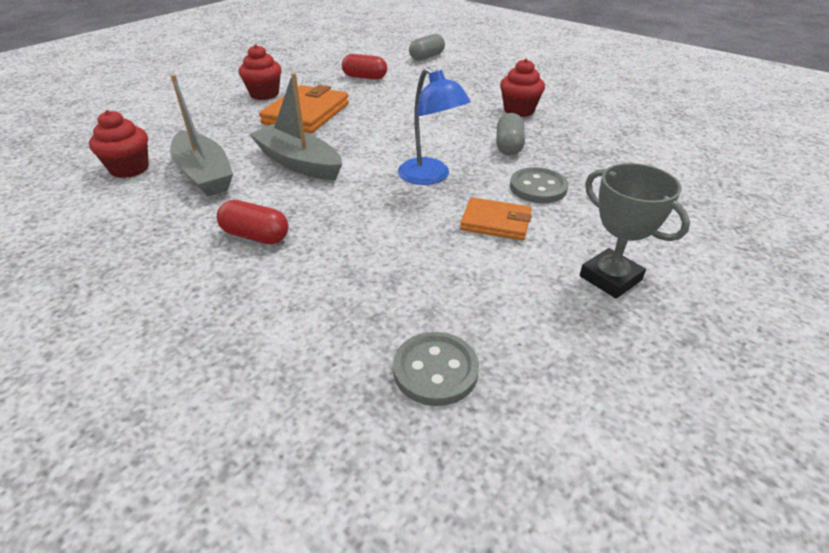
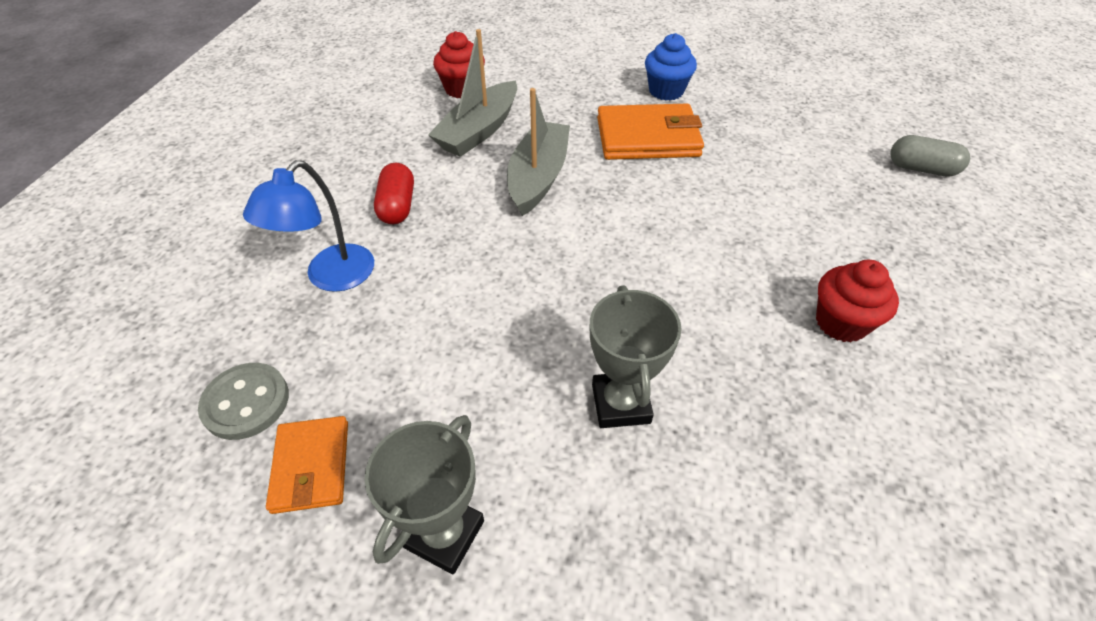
camera: 65 degrees right, 10 degrees up
(264, 94) = (666, 91): red cupcake -> blue cupcake
(365, 77) = (788, 140): red capsule -> none
(430, 177) = (577, 288): blue lamp -> blue lamp (331, 277)
(495, 222) = (511, 380): orange wallet -> orange wallet (311, 466)
(508, 146) = (714, 341): grey capsule -> none
(538, 188) = (620, 403): grey button -> grey trophy

